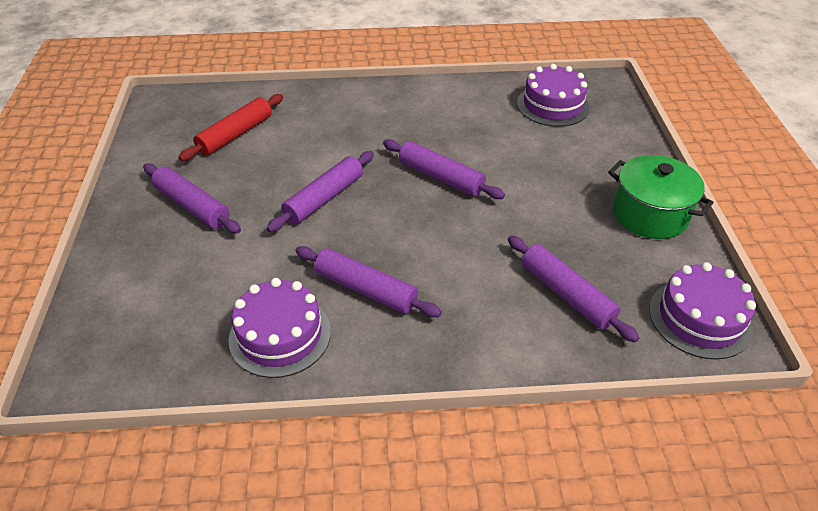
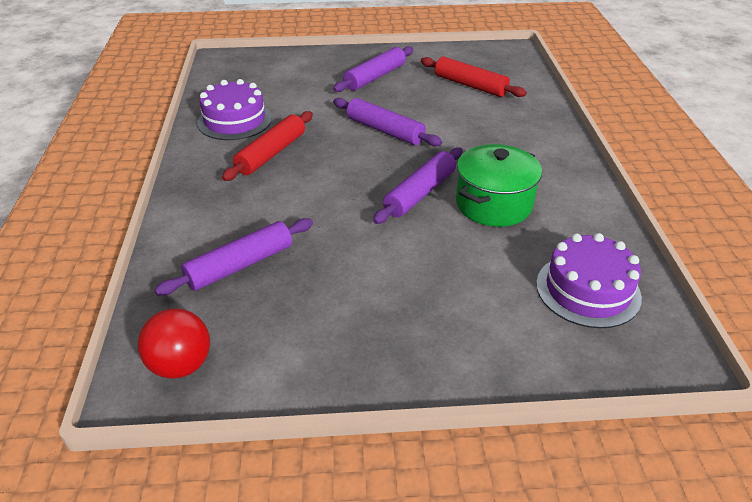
camera: 90 degrees right, 5 degrees down
(366, 289) = (271, 153): purple rolling pin -> red rolling pin
(649, 214) = (358, 354): green pot -> green pot (493, 204)
(700, 318) = (181, 365): purple cake -> red ball

